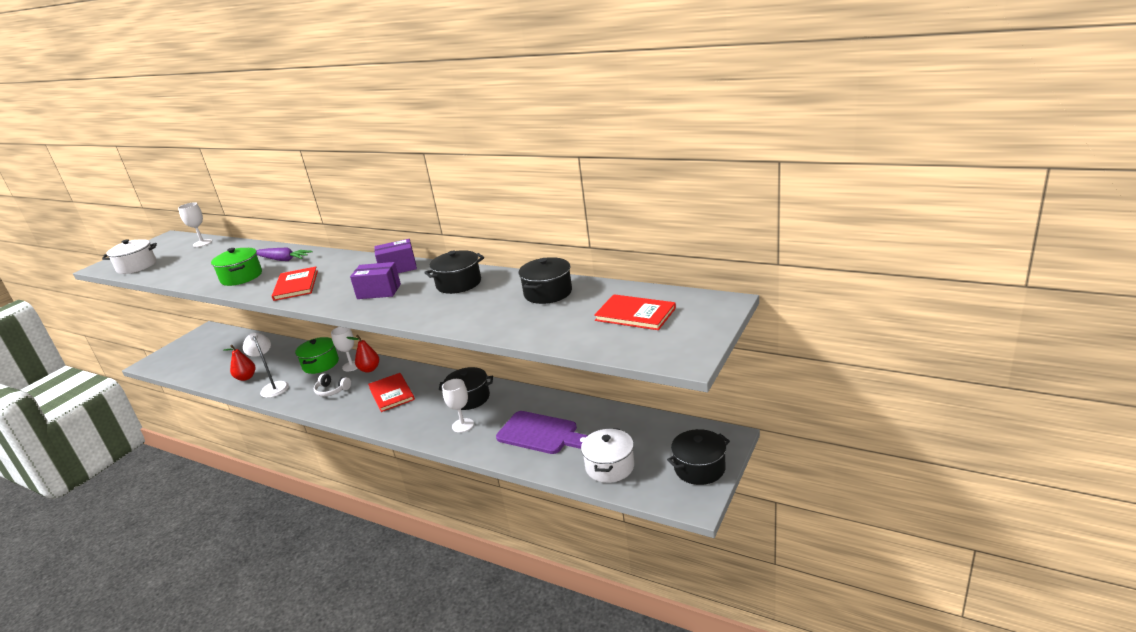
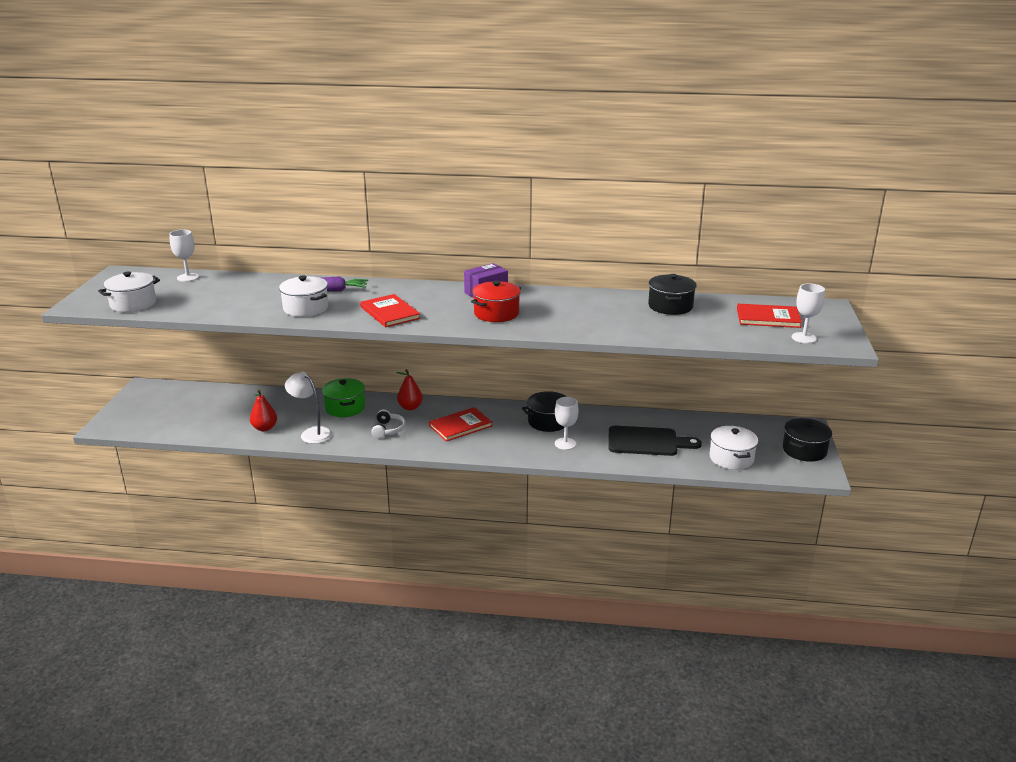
camera: 25 degrees left, 0 degrees up
(241, 277) = (305, 308): green pot -> white pot
(332, 390) = (388, 429): white headphones -> white headphones turned 90 degrees counterclockwise
(351, 366) = (385, 406): white goblet -> white goblet (804, 338)
(379, 291) = (496, 313): purple box -> red pot
(391, 393) = (460, 426): red book -> red book turned 75 degrees counterclockwise
(458, 284) = (572, 303): black pot -> none
(541, 434) = (647, 442): purple cutting board -> black cutting board

